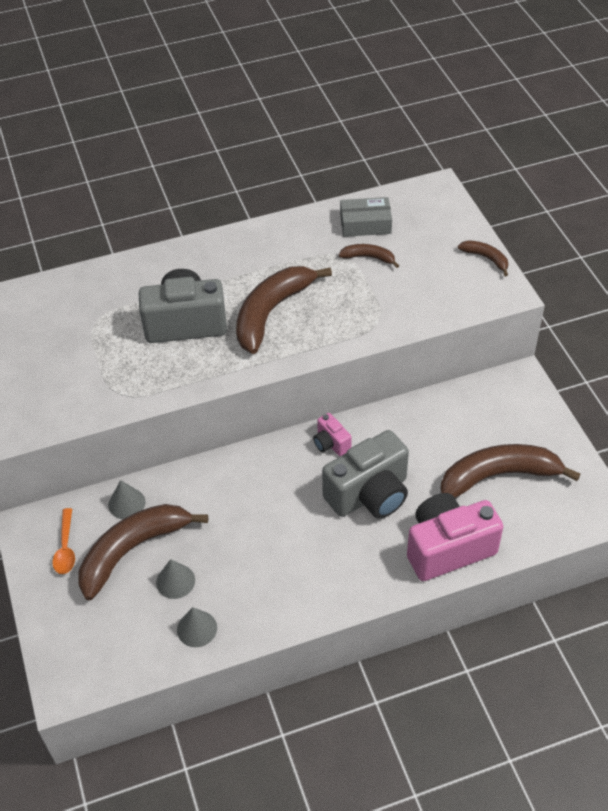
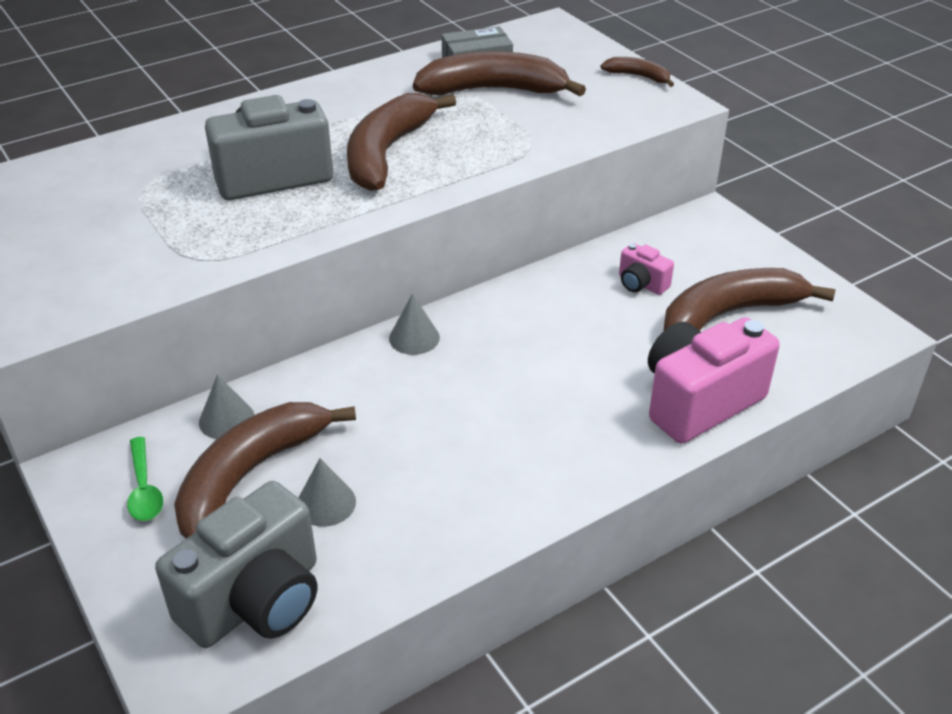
camera: 15 degrees left, 10 degrees down
(65, 548) = (144, 488): orange spoon -> green spoon
(197, 628) = (376, 558): grey cone -> grey cone (414, 338)
(331, 443) = (497, 311): pink camera -> pink camera (641, 284)
(368, 258) = (493, 90): brown banana -> brown banana, size x2.11
(369, 494) = (570, 358): grey camera -> grey camera (255, 600)

